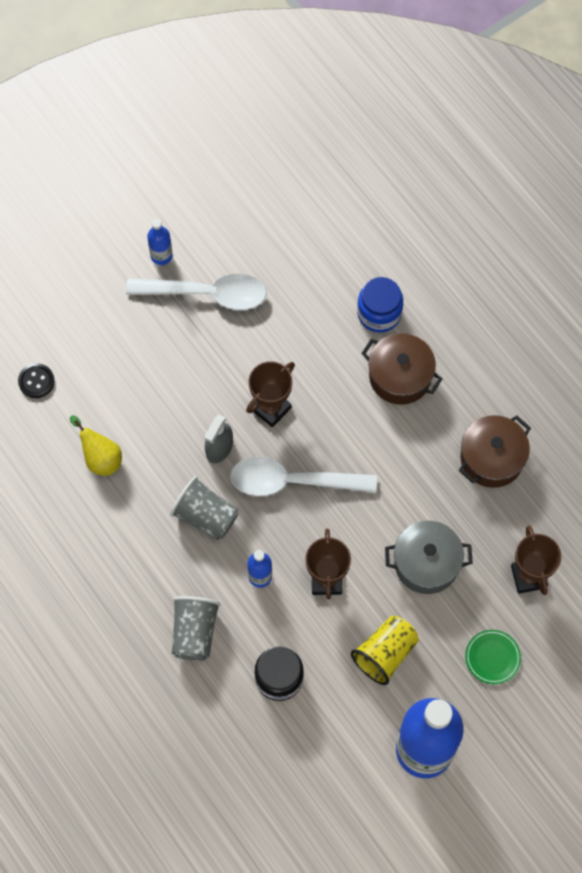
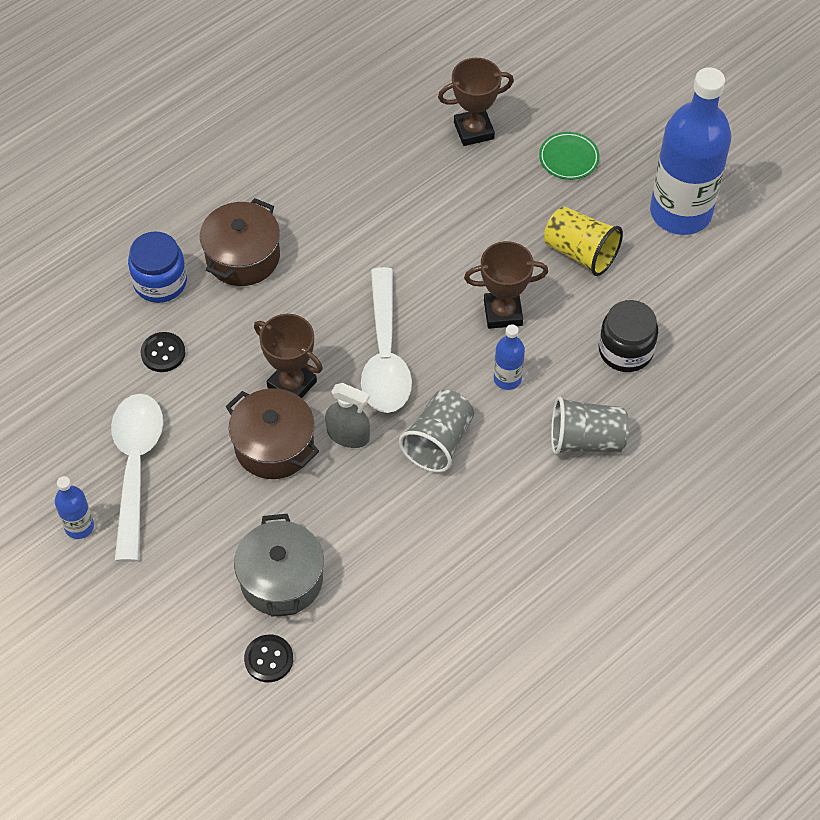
camera: 95 degrees left, 10 degrees down
(100, 458) = (373, 567): yellow pear -> none
(309, 314) = (163, 353): none -> black button
(426, 563) = (470, 221): grey pot -> grey pot (281, 579)
(491, 458) = (339, 167): brown pot -> brown pot (274, 446)

